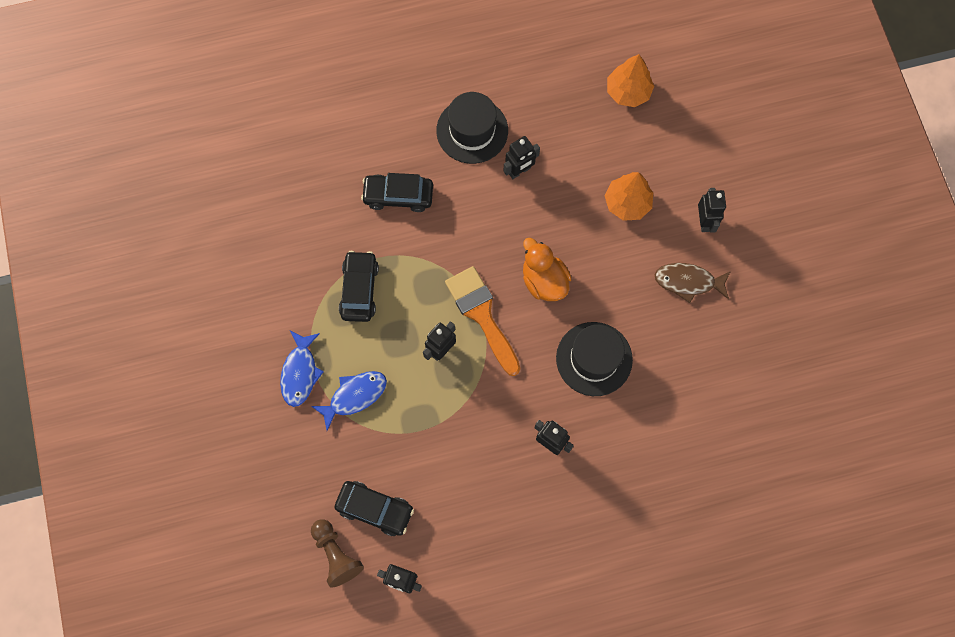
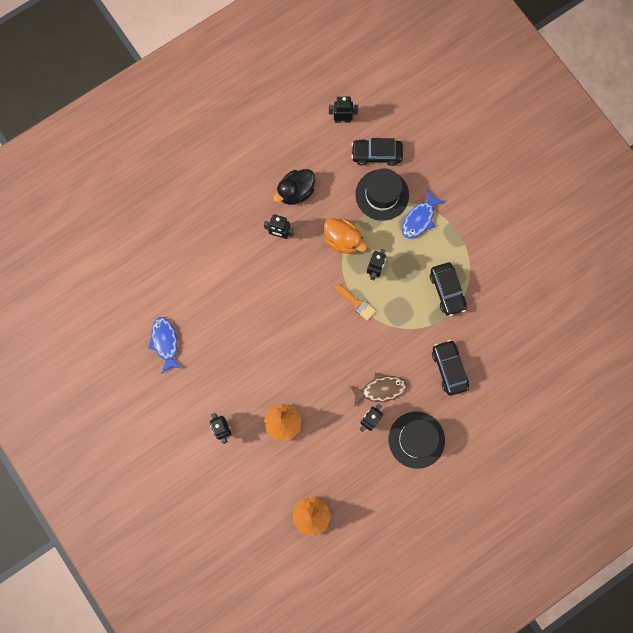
camera: 160 degrees right, 5 degrees up
(300, 372) = (462, 221): blue fish -> blue fish (165, 342)
(336, 554) = (389, 120): brown pawn -> none
(398, 196) = (449, 369): black car -> black car turned 90 degrees counterclockwise
(481, 315) = (356, 303): orange brush -> orange brush, size x0.55
(508, 495) = (295, 192): none -> black duck
(544, 281) = (322, 343): orange duck -> orange duck (343, 240)
(594, 359) = (269, 300): black hat -> black hat (382, 195)
(688, 282) = (221, 378): brown fish -> brown fish (380, 389)

